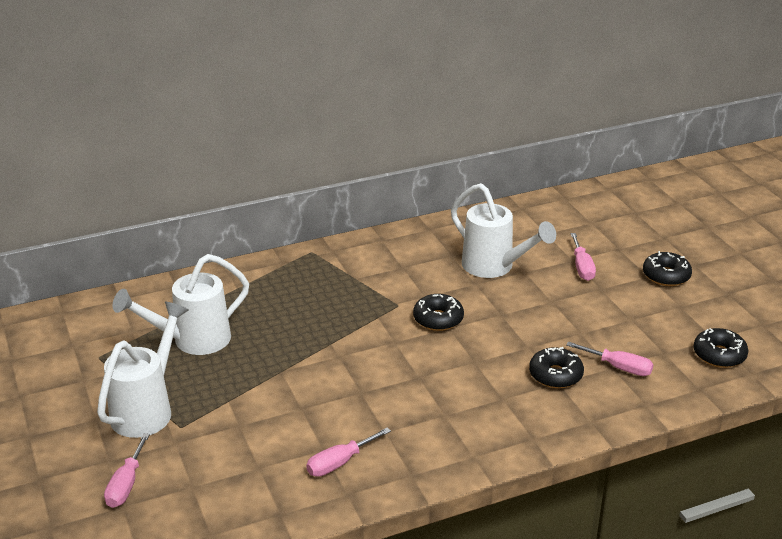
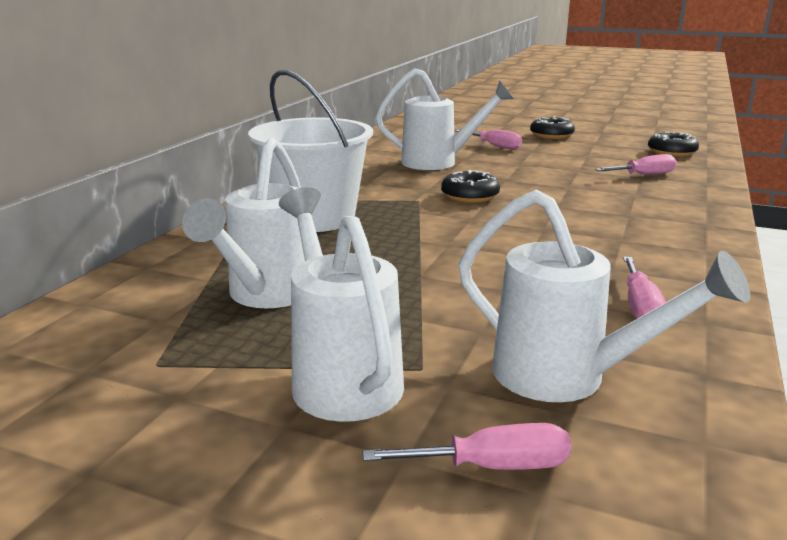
camera: 45 degrees left, 10 degrees down
(126, 485) = (492, 467): pink screwdriver -> pink screwdriver turned 60 degrees counterclockwise
(223, 473) = (567, 378): none -> white watering can
(311, 289) = (315, 218): none -> white bucket
(555, 375) = (623, 191): black donut -> none

